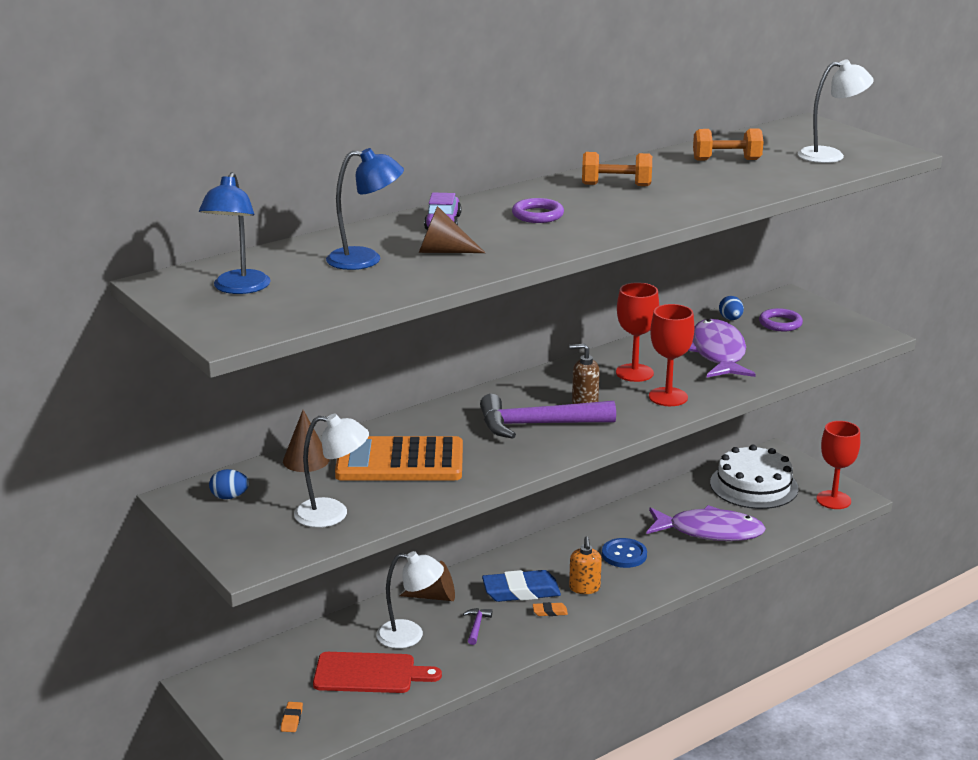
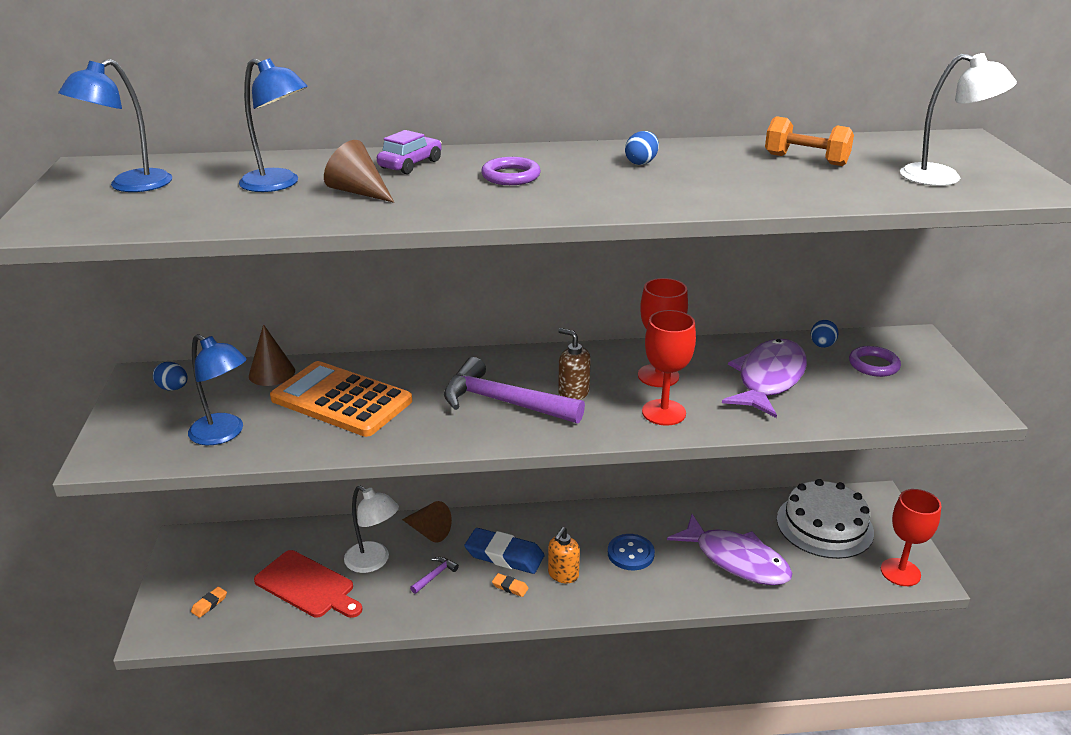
camera: 30 degrees right, 5 degrees up
(332, 514) = (224, 434): white lamp -> blue lamp
(616, 185) = (641, 162): orange dumbbell -> blue egg

